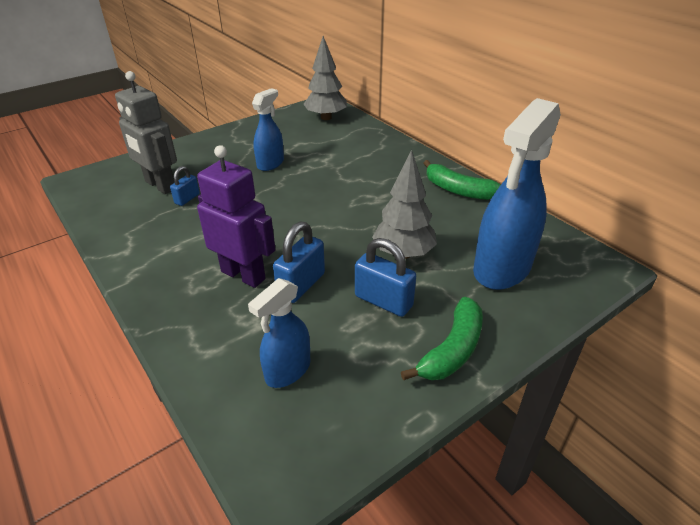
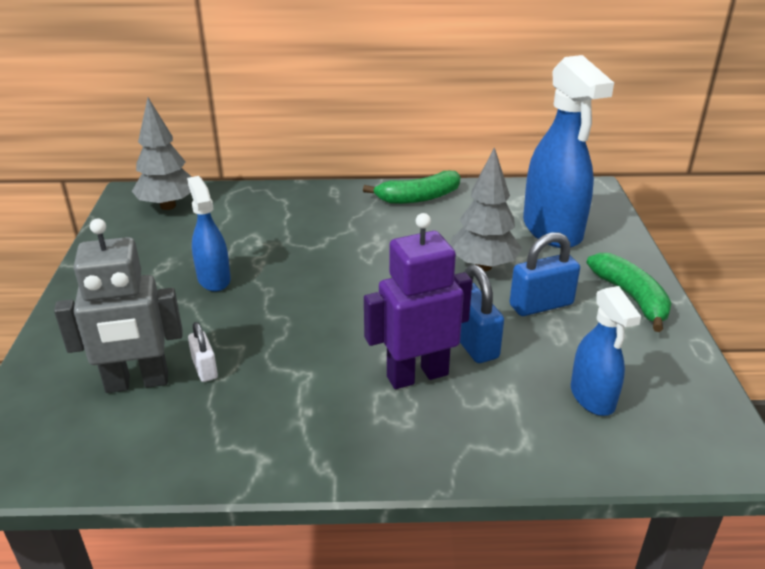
camera: 55 degrees left, 5 degrees down
(187, 199) = (205, 368): blue padlock -> white padlock

